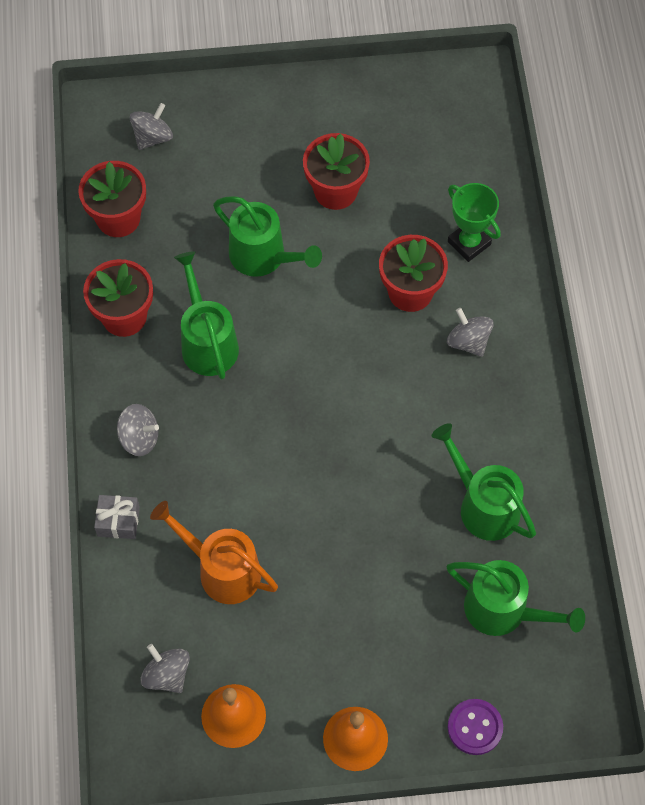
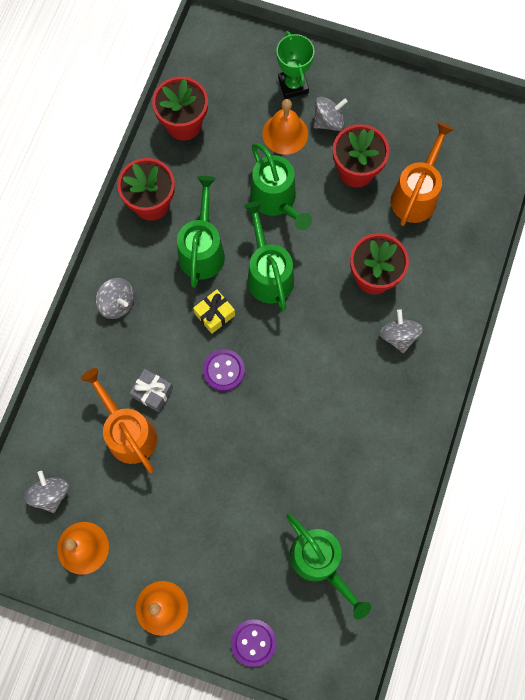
camera: 25 degrees right, 10 degrees up
(118, 521) = (72, 360): grey gift -> grey gift (152, 392)
(153, 137) = (239, 70): grey spinning top -> grey spinning top (328, 121)
(237, 183) = (285, 133): none -> orange bell
(256, 404) = (214, 314): none -> yellow gift
(296, 458) = (223, 370): none -> purple button
(413, 190) = (416, 195): none -> orange watering can
(469, 243) = (438, 256): green trophy -> green trophy (293, 85)
(483, 505) = (345, 471): green watering can -> green watering can (268, 274)

